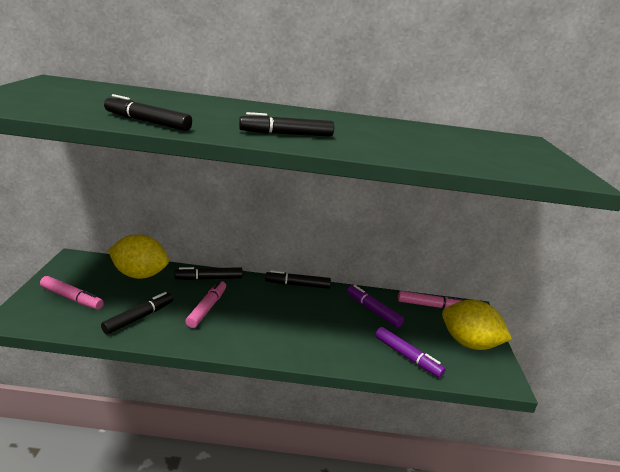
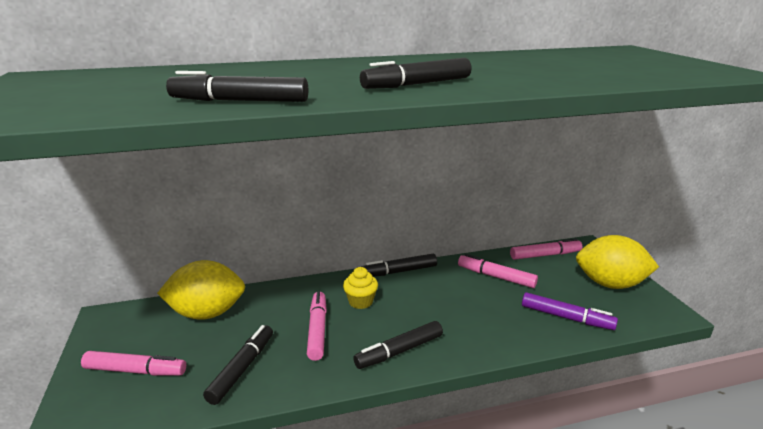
camera: 15 degrees left, 0 degrees up
(209, 279) = (295, 293): black marker -> black marker (399, 351)
(252, 298) = (360, 301): none -> yellow cupcake
(373, 310) = (496, 277): purple marker -> pink marker

